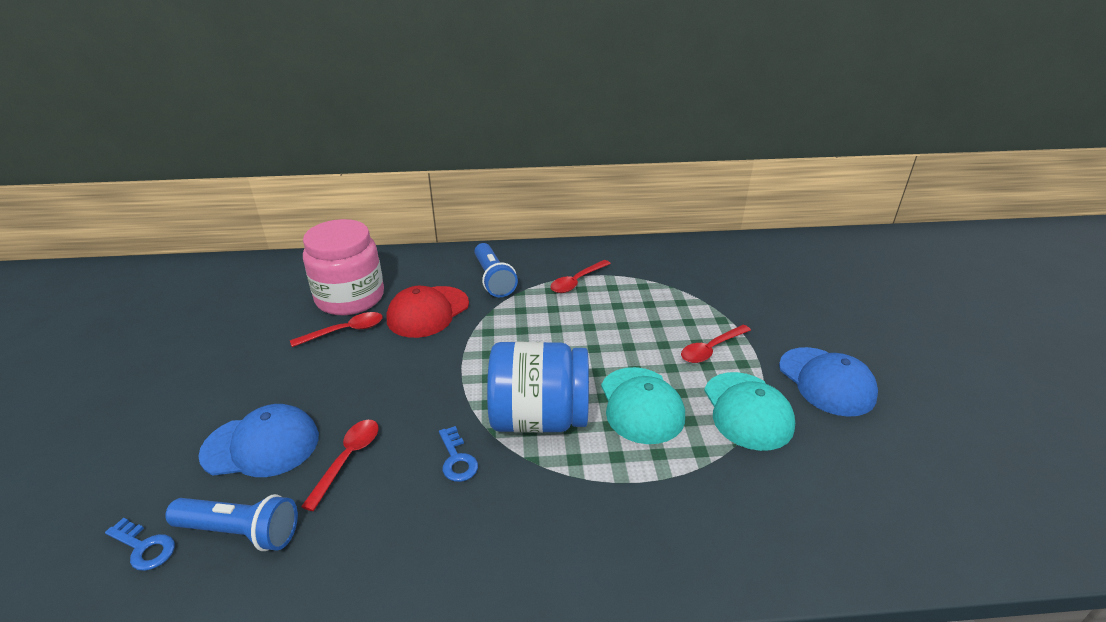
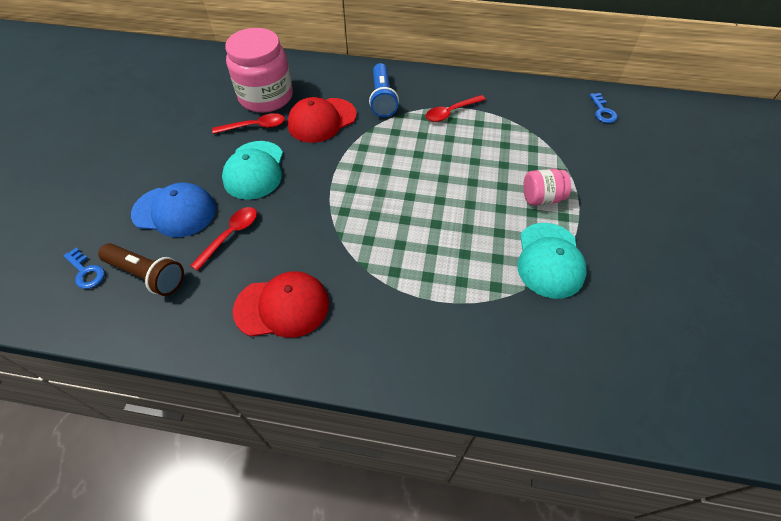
camera: 15 degrees right, 20 degrees up
(241, 532) = (148, 275): blue flashlight -> brown flashlight
(444, 531) = (282, 306): none -> red cap
(457, 459) = (307, 252): blue key -> blue key (602, 111)
(538, 418) = (378, 231): blue jar -> none
(641, 405) = (463, 237): turquoise cap -> turquoise cap (254, 170)
(711, 349) = (541, 198): red spoon -> pink jar
(826, 381) = (631, 248): blue cap -> none

